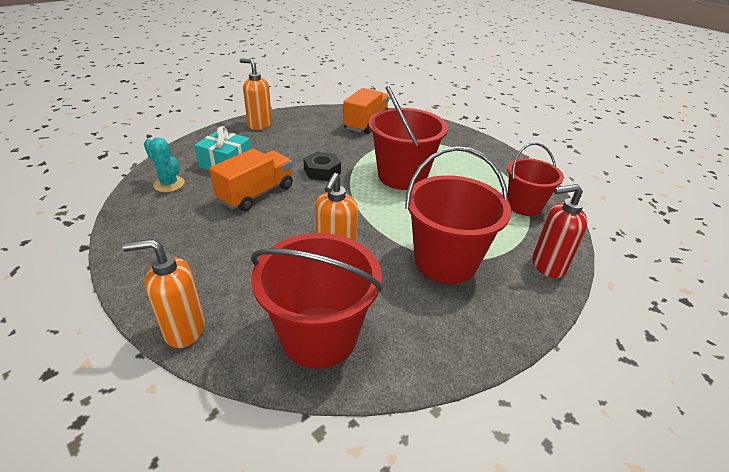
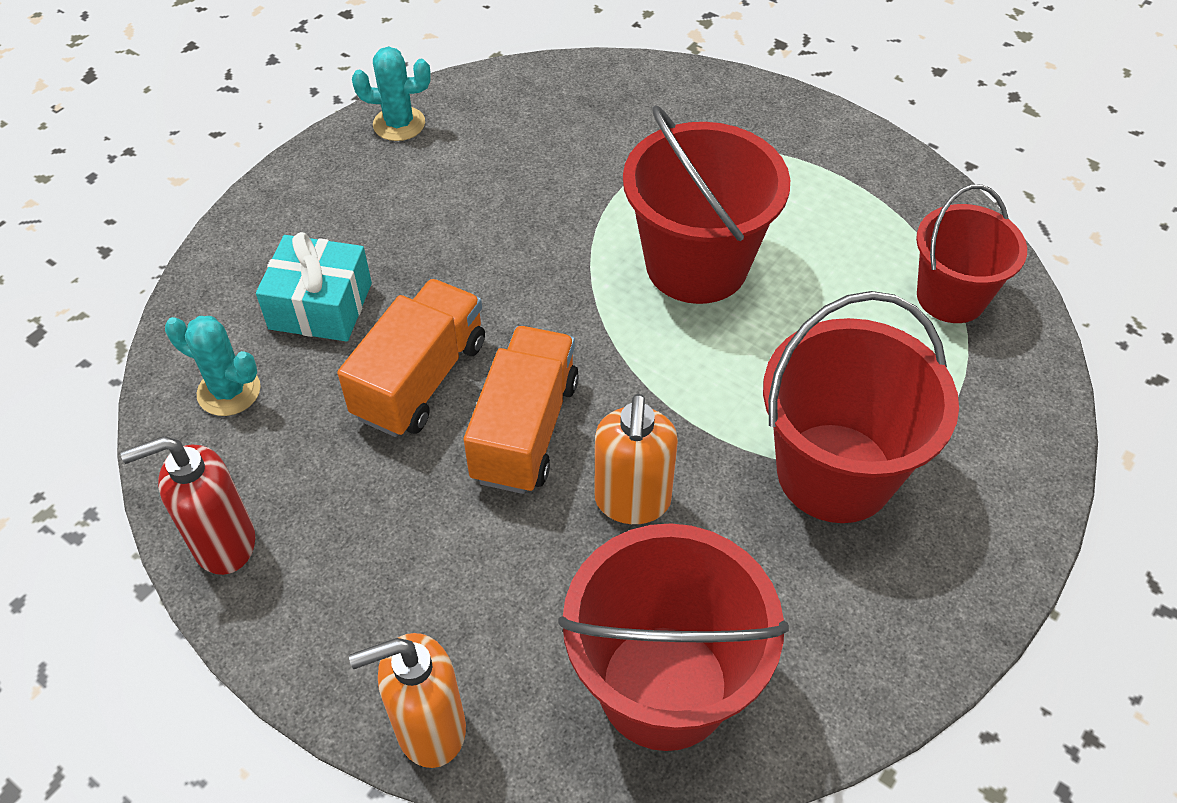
camera: 10 degrees left, 15 degrees up
(259, 125) = (341, 168): orange soap dispenser -> none
(291, 116) = (399, 124): none -> turquoise cactus
(322, 171) = (530, 285): black nut -> none
(366, 123) = (573, 114): orange truck -> orange truck (525, 430)
(547, 266) = (1016, 441): red soap dispenser -> red soap dispenser (223, 543)

